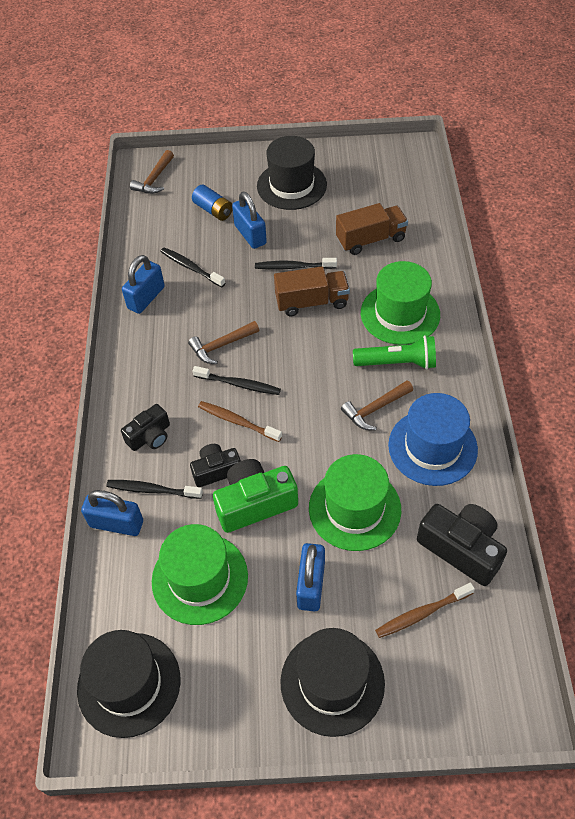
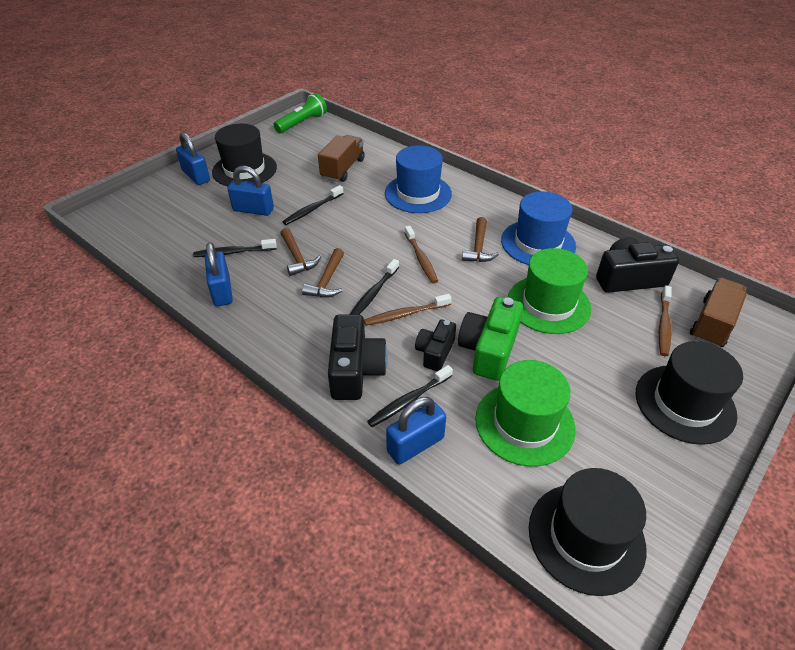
camera: 50 degrees left, 10 degrees down
(150, 436) = (355, 370): black camera -> black camera, size x1.61
(154, 179) = (121, 220): brown hammer -> brown hammer (297, 258)
(213, 210) = (202, 212): blue battery -> none
(239, 384) = (373, 293): black toothbrush -> black toothbrush turned 150 degrees clockwise
(311, 585) = (591, 364): blue padlock -> blue padlock (196, 176)
(312, 302) = (354, 220): brown truck -> brown truck (712, 323)
(314, 382) = (421, 259): none -> brown toothbrush
(397, 363) = (454, 217): green flashlight -> green flashlight (302, 123)
(400, 314) = (418, 193): green hat -> blue hat

